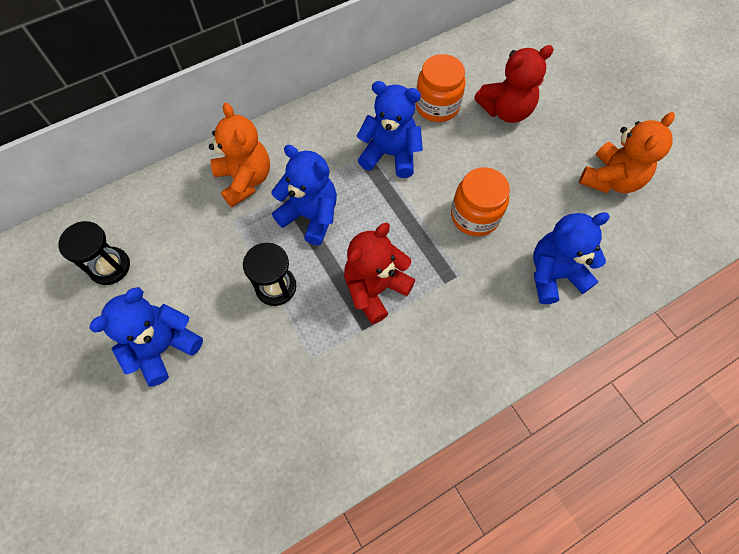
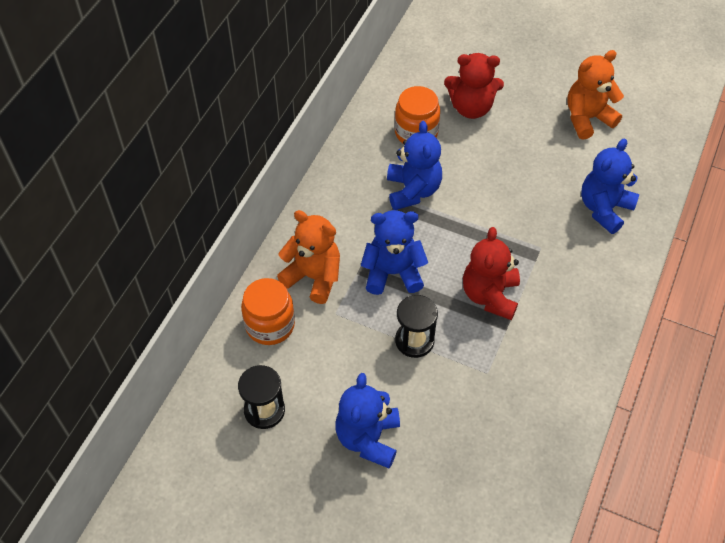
camera: 35 degrees left, 10 degrees down
(390, 154) = (413, 190): blue teddy bear -> blue teddy bear turned 105 degrees clockwise
(475, 216) = (515, 200): orange jar -> orange jar (270, 325)
(505, 110) = (471, 108): red teddy bear -> red teddy bear turned 60 degrees clockwise
(610, 179) = (587, 118): orange teddy bear -> orange teddy bear turned 120 degrees counterclockwise

